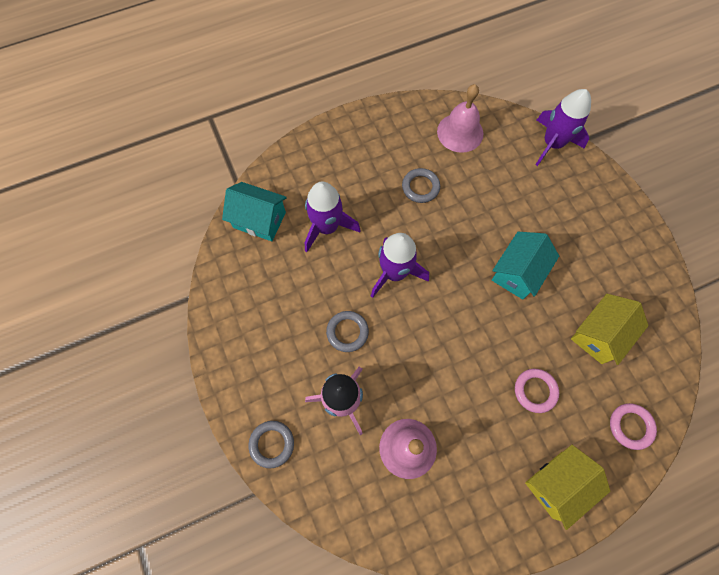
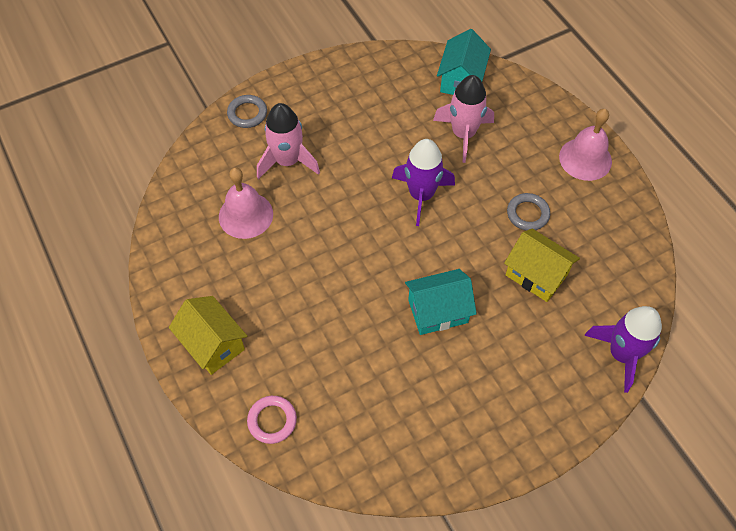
camera: 85 degrees right, 10 degrees down
(327, 227) = (463, 134): purple rocket -> pink rocket
(347, 332) = (353, 160): grey ring -> none
(460, 132) = (611, 251): pink bell -> pink bell (585, 159)
(517, 273) = (438, 311): turquoise house -> turquoise house turned 45 degrees counterclockwise
(535, 391) = (305, 326): pink ring -> none
(599, 335) = (373, 394): yellow house -> yellow house (536, 275)

